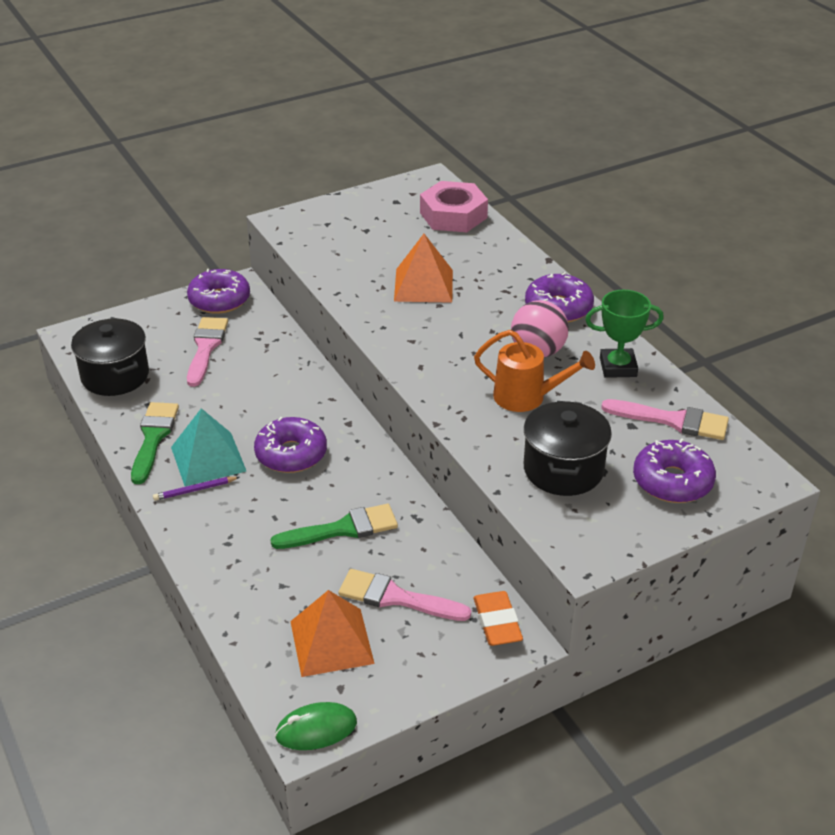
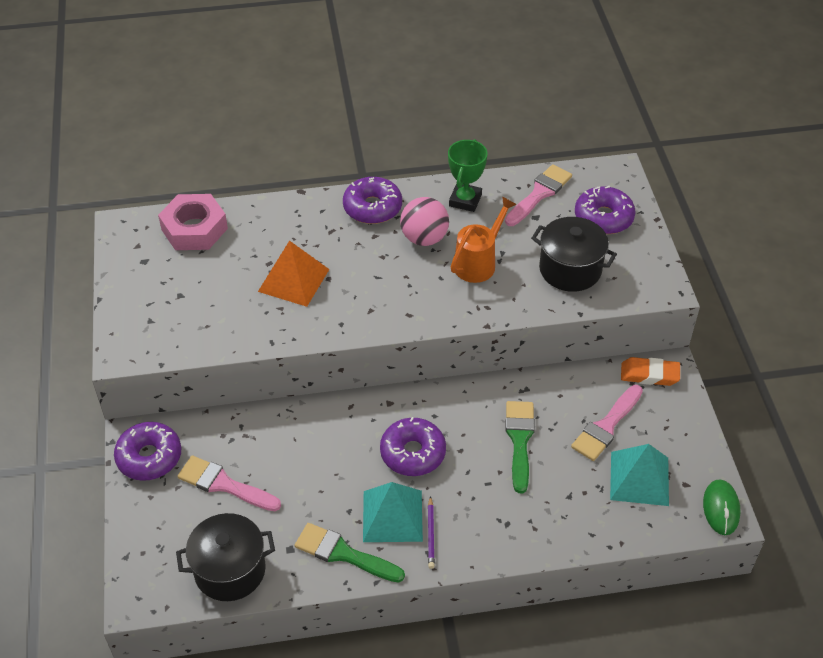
camera: 70 degrees left, 10 degrees up
(331, 642) = (639, 478): orange pyramid -> turquoise pyramid

